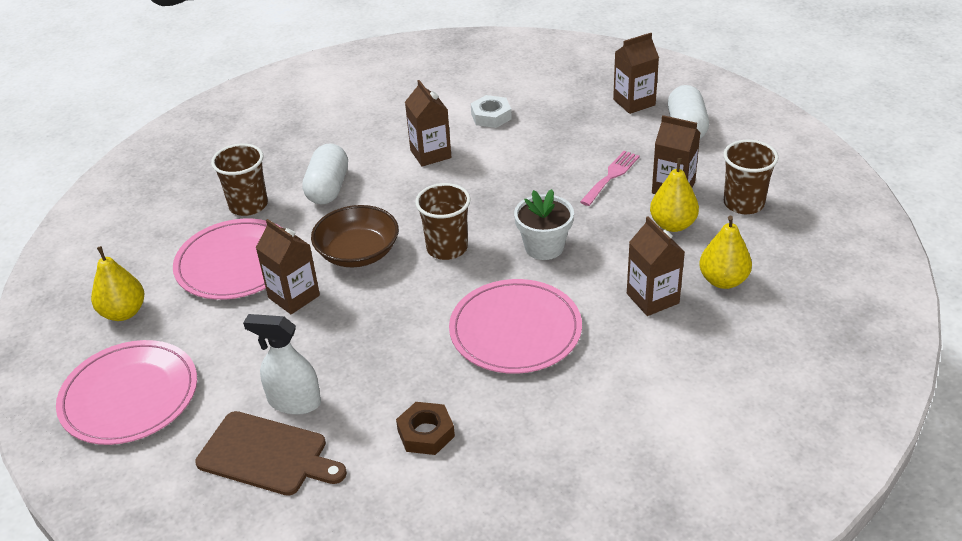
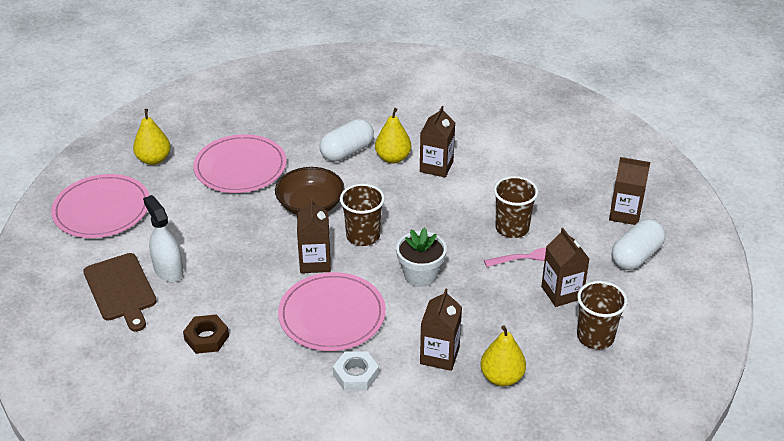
camera: 40 degrees right, 0 degrees up
(248, 205) = (291, 135): brown cup -> brown cup (512, 228)
(294, 296) = (244, 208): brown carton -> brown carton (315, 262)
(491, 116) = (510, 164): white nut -> white nut (356, 375)
(673, 225) = (523, 317): yellow pear -> yellow pear (393, 158)

